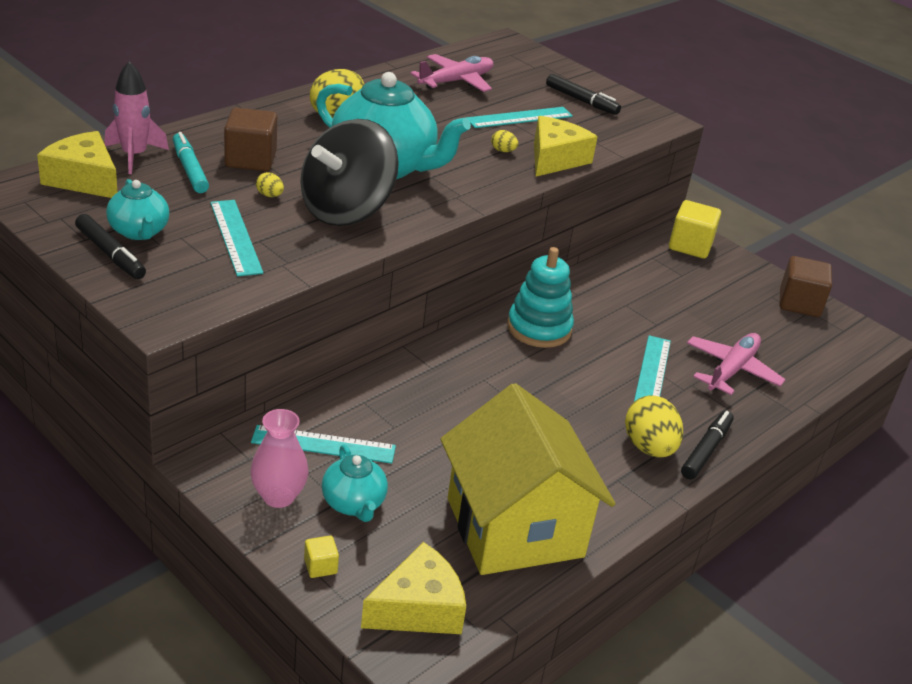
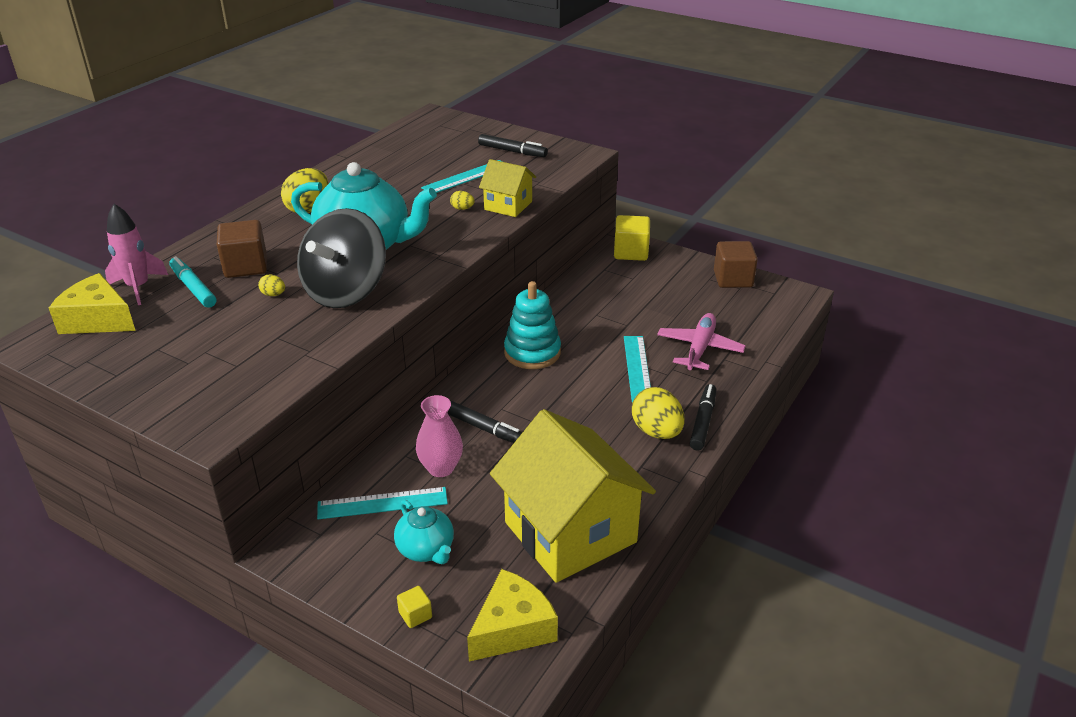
camera: 10 degrees left, 0 degrees up
(110, 254) = (144, 383): black marker -> black marker (485, 429)
(139, 232) = (165, 356): turquoise teapot -> none
(235, 237) = (255, 339): turquoise ruler -> none
(278, 496) = (358, 561): pink vase -> pink vase (441, 468)
(456, 81) = (402, 158): pink plane -> none
(555, 159) = (508, 205): yellow cheese -> yellow house

